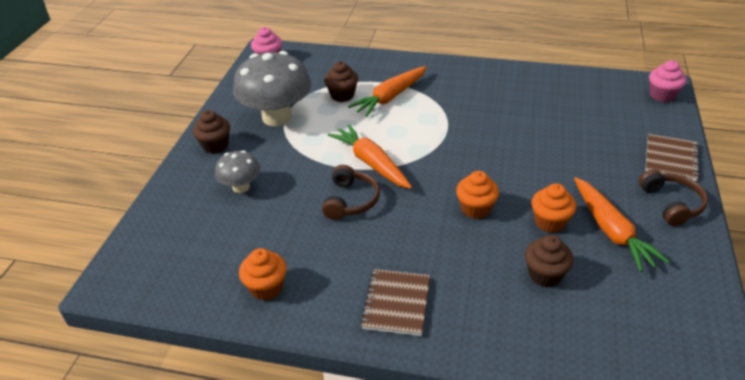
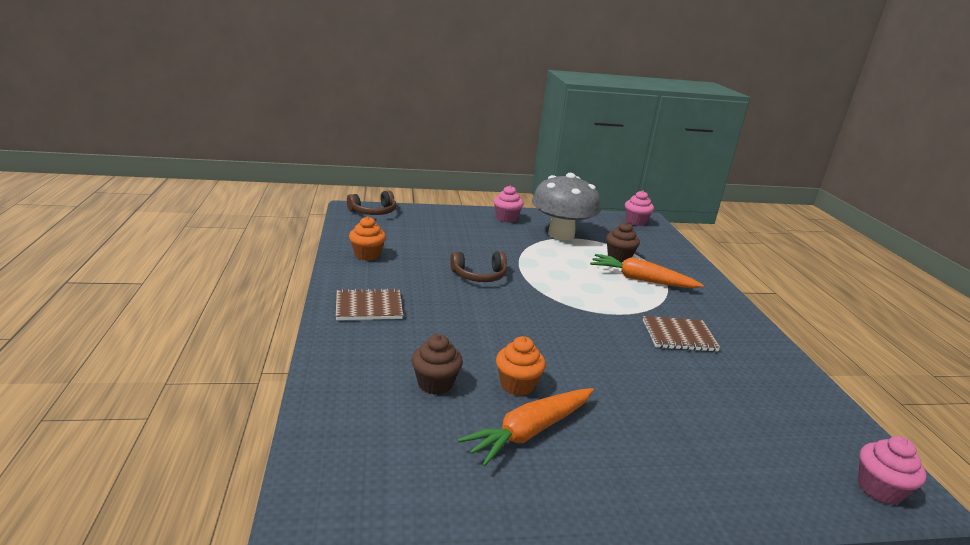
camera: 65 degrees right, 15 degrees down
(215, 146) = (506, 218): brown cupcake -> pink cupcake
(241, 187) = (466, 233): grey mushroom -> none
(371, 163) = (535, 279): orange carrot -> none
(475, 209) = (508, 337): orange cupcake -> none
(671, 159) = (720, 493): brown notebook -> brown notebook (679, 336)
(671, 204) = (617, 489): brown headphones -> brown headphones (373, 212)

